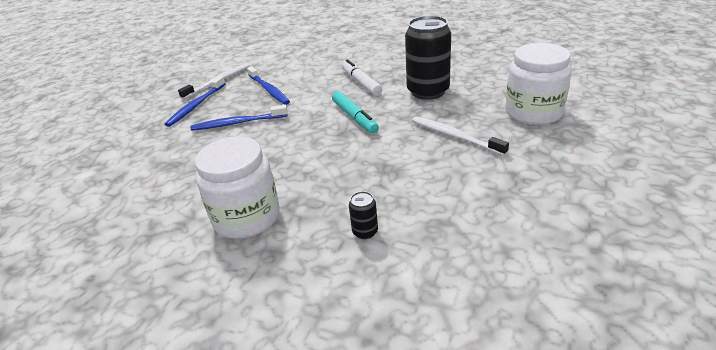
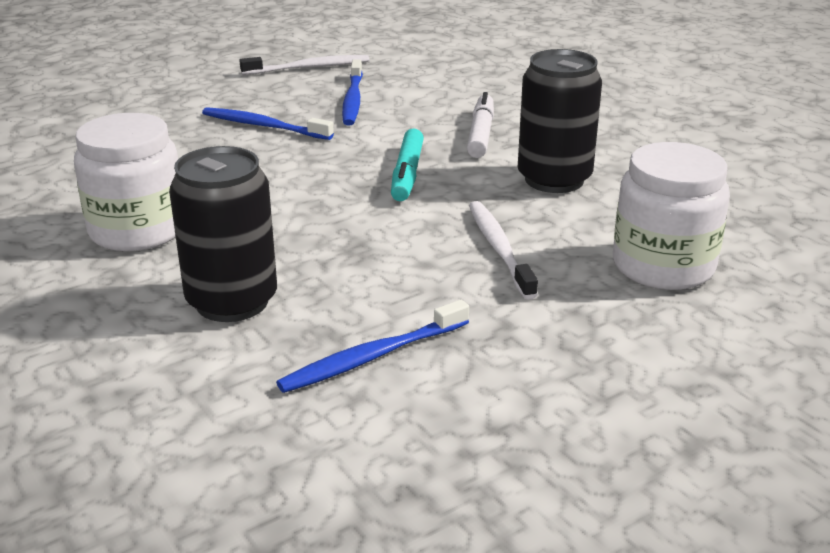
camera: 30 degrees right, 5 degrees down
(196, 106) = (246, 88): blue toothbrush -> blue toothbrush (371, 357)
(365, 232) = (232, 302): black can -> black can, size x2.36

